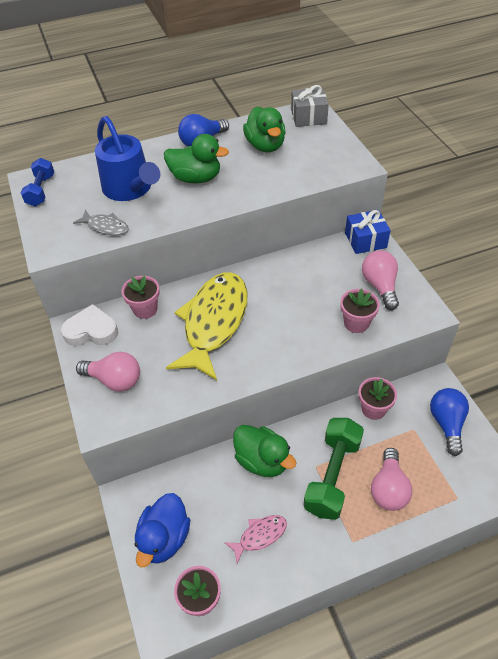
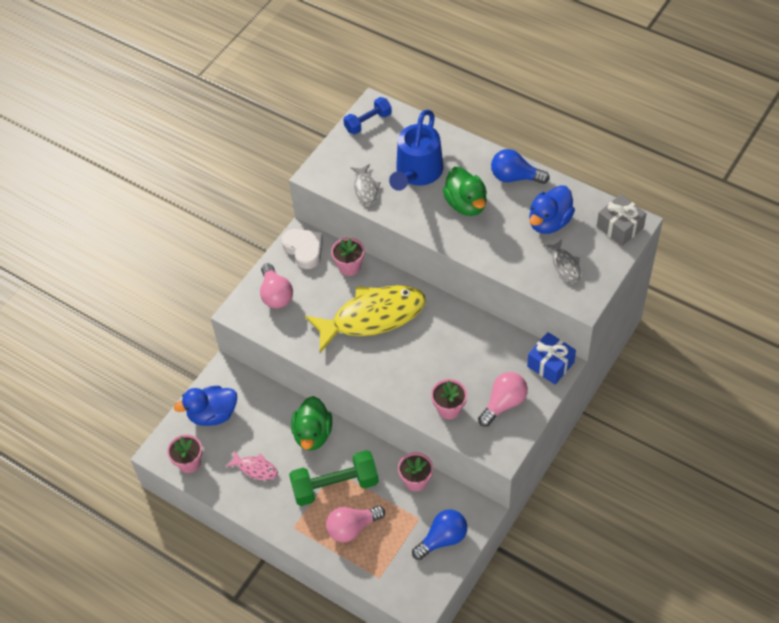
camera: 55 degrees right, 5 degrees up
(265, 146) = (549, 222): green duck -> blue duck
(315, 157) = (565, 265): none -> grey fish

